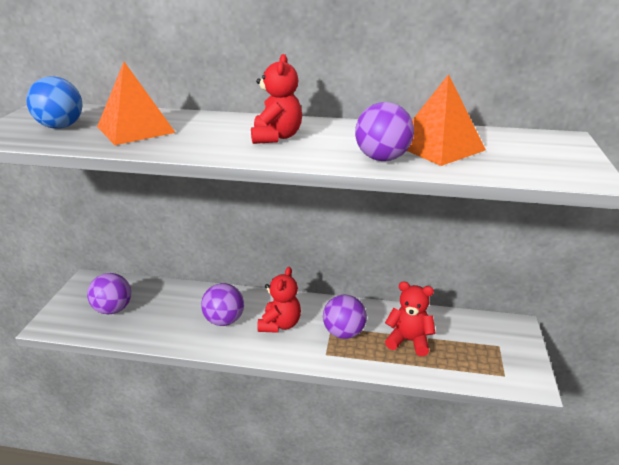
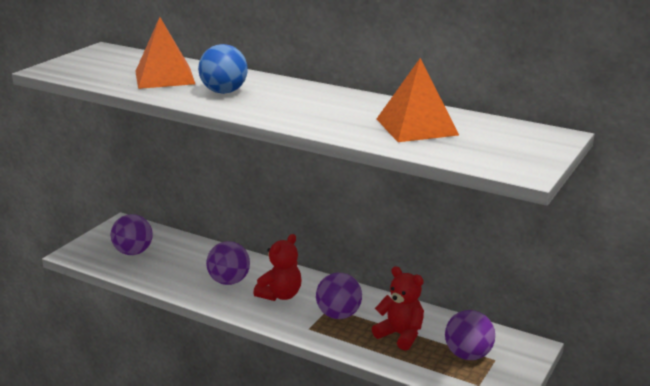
camera: 20 degrees right, 5 degrees down
(61, 127) = (106, 68): blue ball -> blue ball (224, 92)
(276, 137) = (277, 99): red teddy bear -> none
(382, 158) = (351, 129): purple ball -> purple ball (468, 355)

